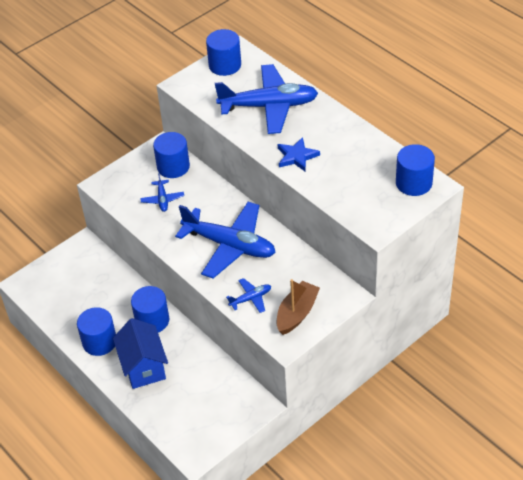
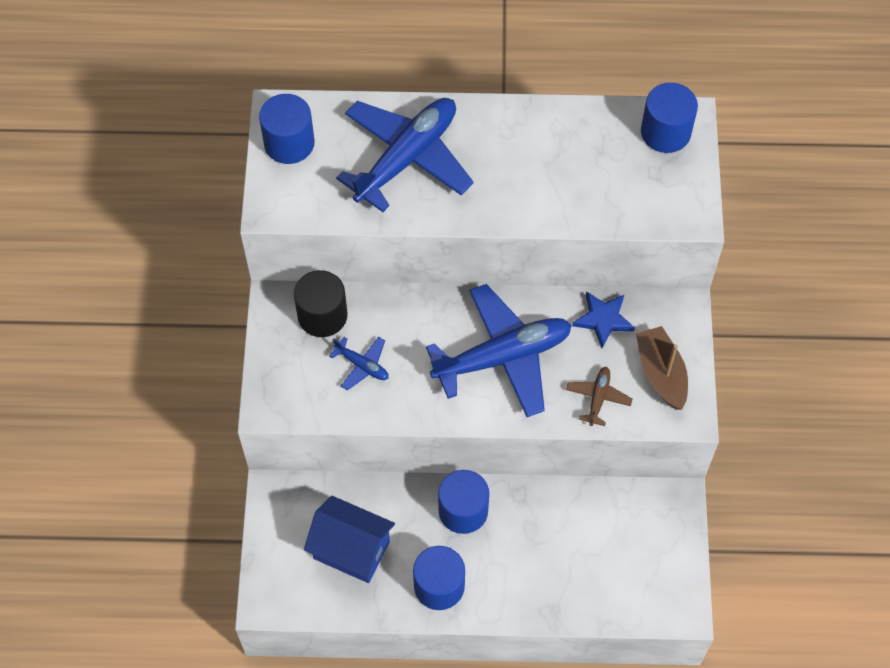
camera: 50 degrees left, 15 degrees up
(143, 367) = (519, 569): blue house -> blue house (351, 550)
(173, 167) = (322, 315): blue cylinder -> black cylinder
(251, 298) = (598, 398): blue plane -> brown plane
(297, 156) = (514, 197): blue star -> blue star (603, 319)

